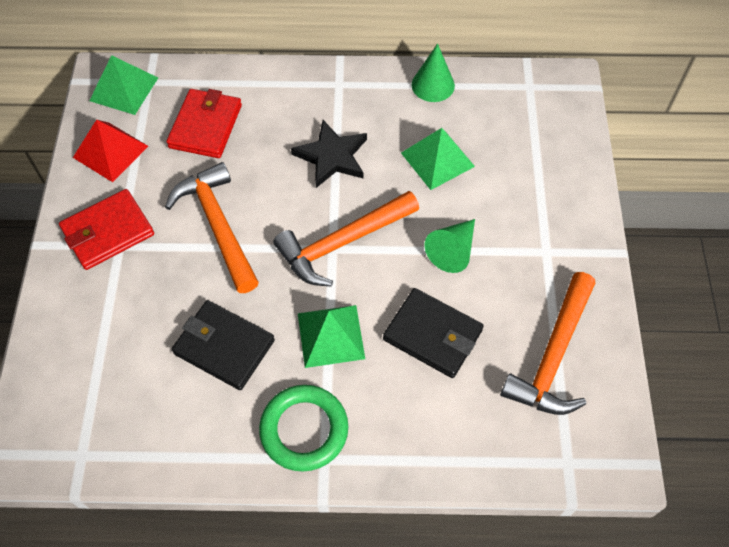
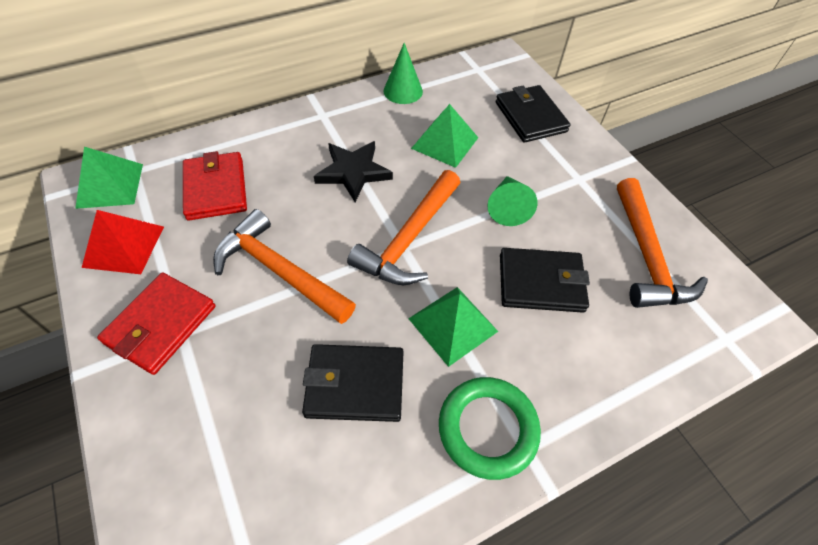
camera: 30 degrees left, 5 degrees down
(545, 164) = (530, 117): none -> black wallet

